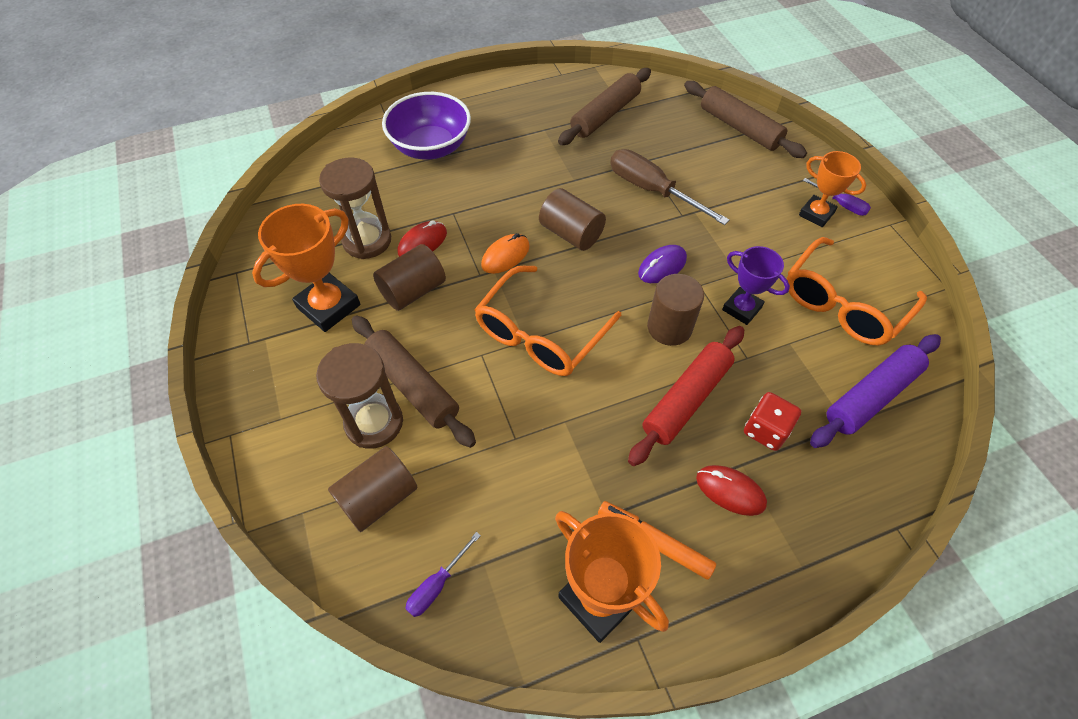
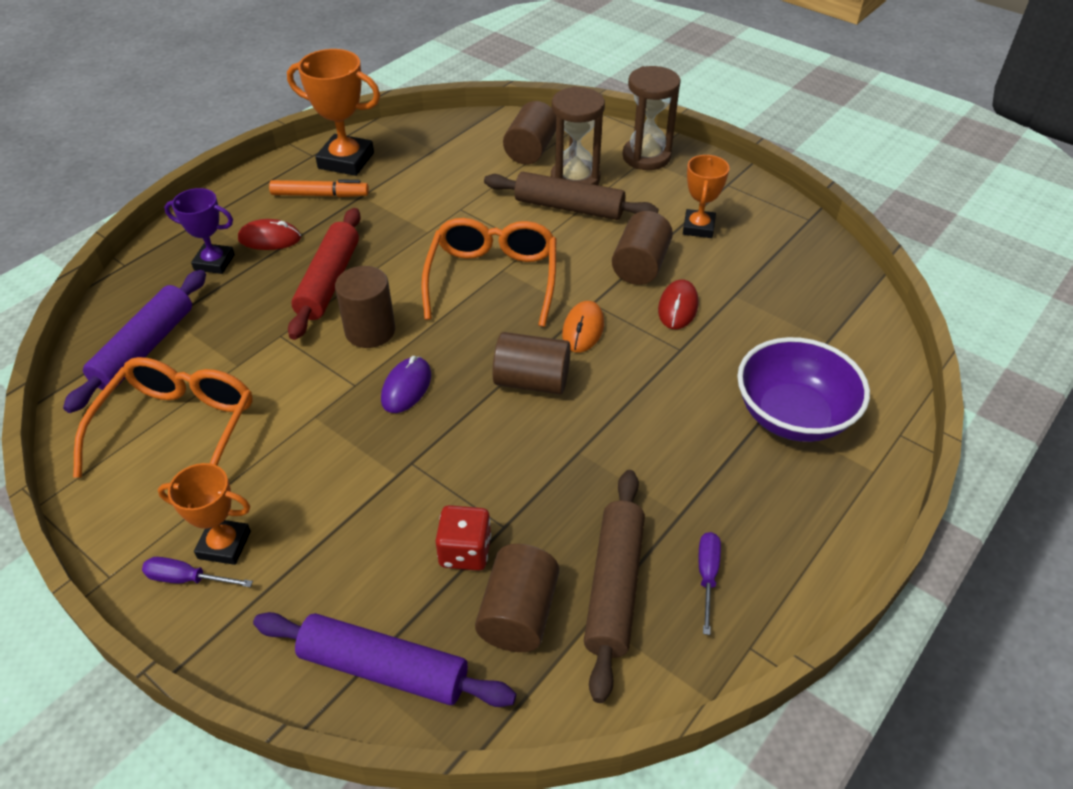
camera: 150 degrees right, 10 degrees down
(328, 306) = (698, 227): orange trophy -> orange trophy, size x0.64
(367, 241) = (732, 287): brown hourglass -> brown hourglass (646, 157)
(437, 585) = (456, 133): purple screwdriver -> purple screwdriver (707, 576)
(652, 190) = (468, 481): brown screwdriver -> none
(661, 123) = (518, 614): none -> brown cylinder
(739, 128) = (384, 669): brown rolling pin -> purple rolling pin
(741, 308) = (298, 378): purple trophy -> purple trophy (214, 262)
(766, 430) = (248, 286): red dice -> red dice (465, 551)

